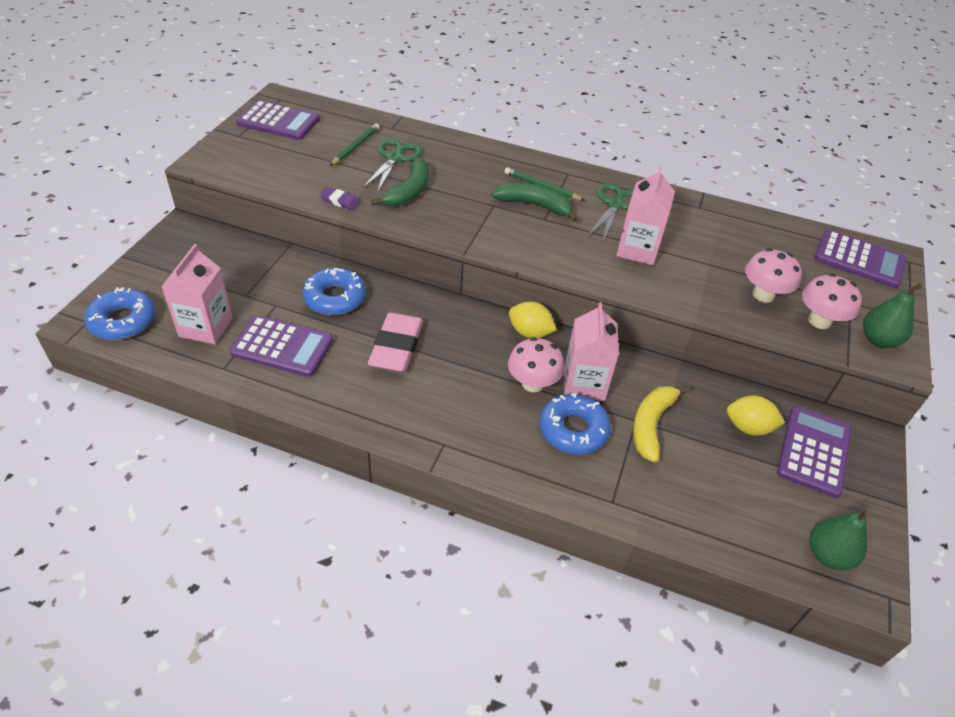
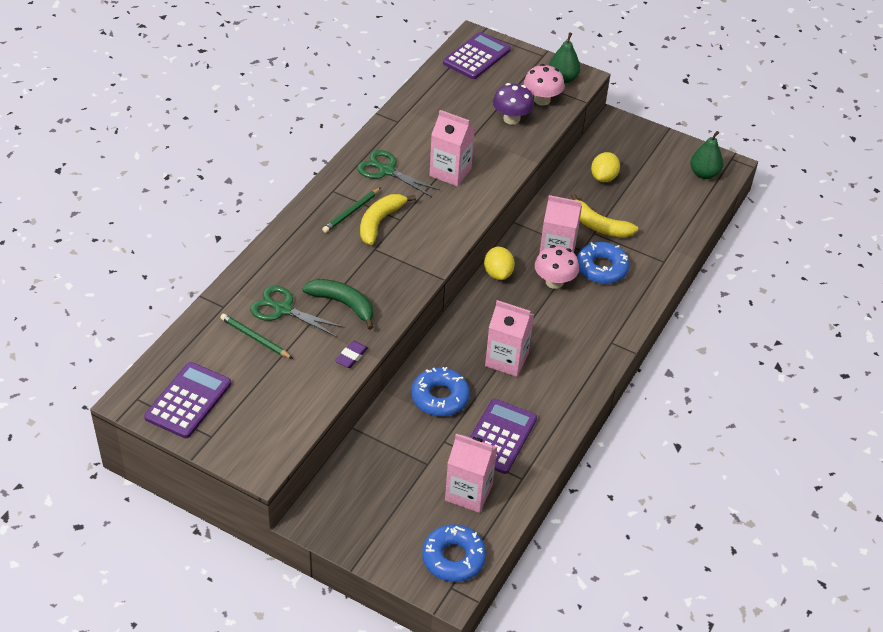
camera: 80 degrees left, 0 degrees up
(396, 347) = (506, 359): pink eraser -> pink carton
(530, 332) = (498, 273): yellow lemon -> yellow lemon turned 45 degrees counterclockwise
(535, 206) = (380, 222): green banana -> yellow banana
(763, 295) = (511, 119): pink mushroom -> purple mushroom
(813, 451) = (625, 153): purple calculator -> none

